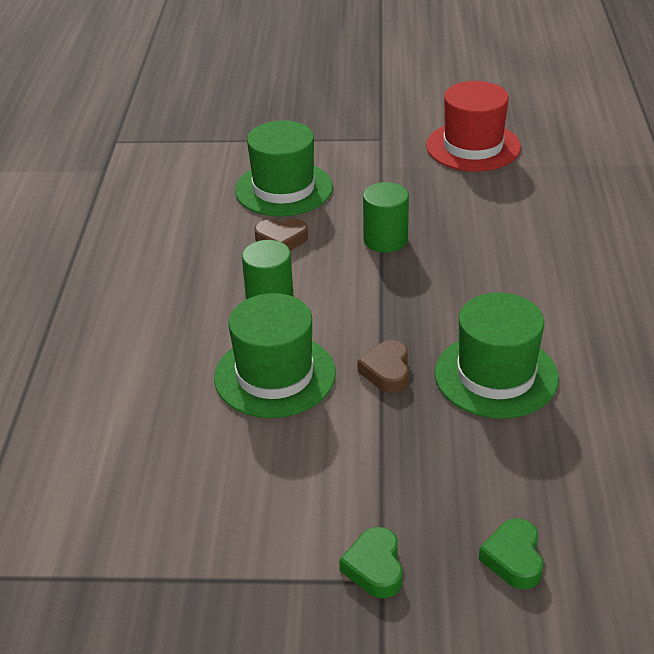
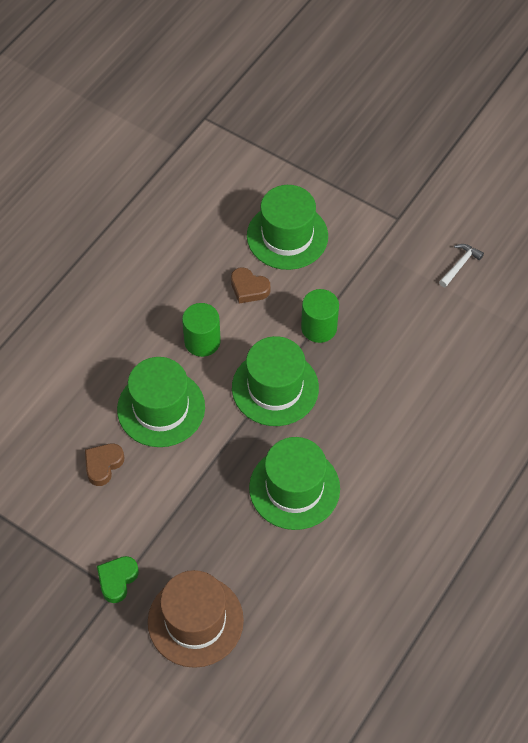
camera: 30 degrees right, 20 degrees up
(387, 371) = (230, 445): brown heart -> brown heart (103, 465)
(388, 303) = (275, 388): none -> green hat
(473, 146) = (460, 265): red hat -> white hammer
(513, 559) = (195, 621): green heart -> brown hat

